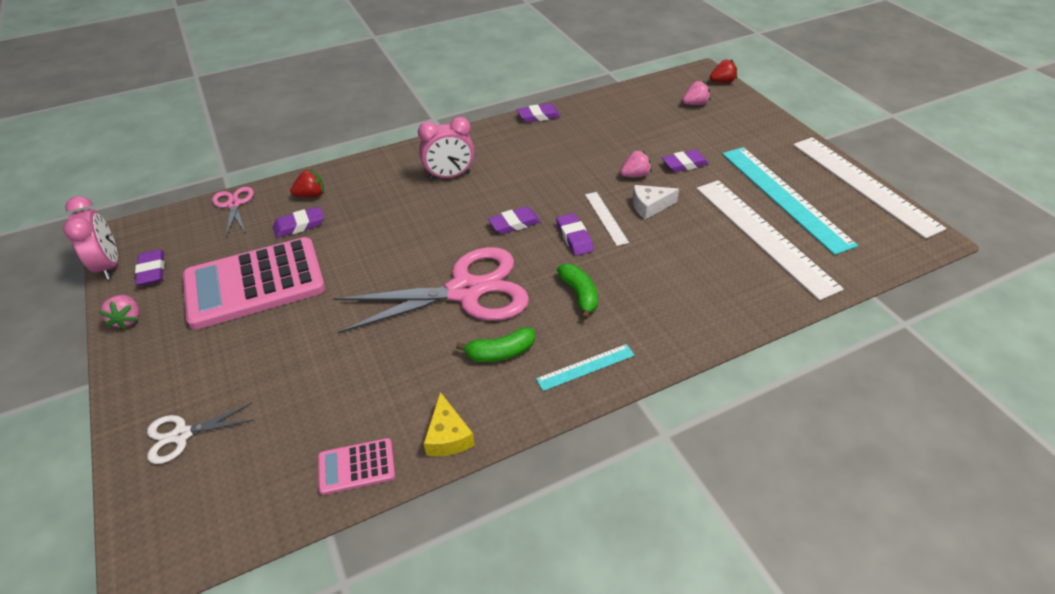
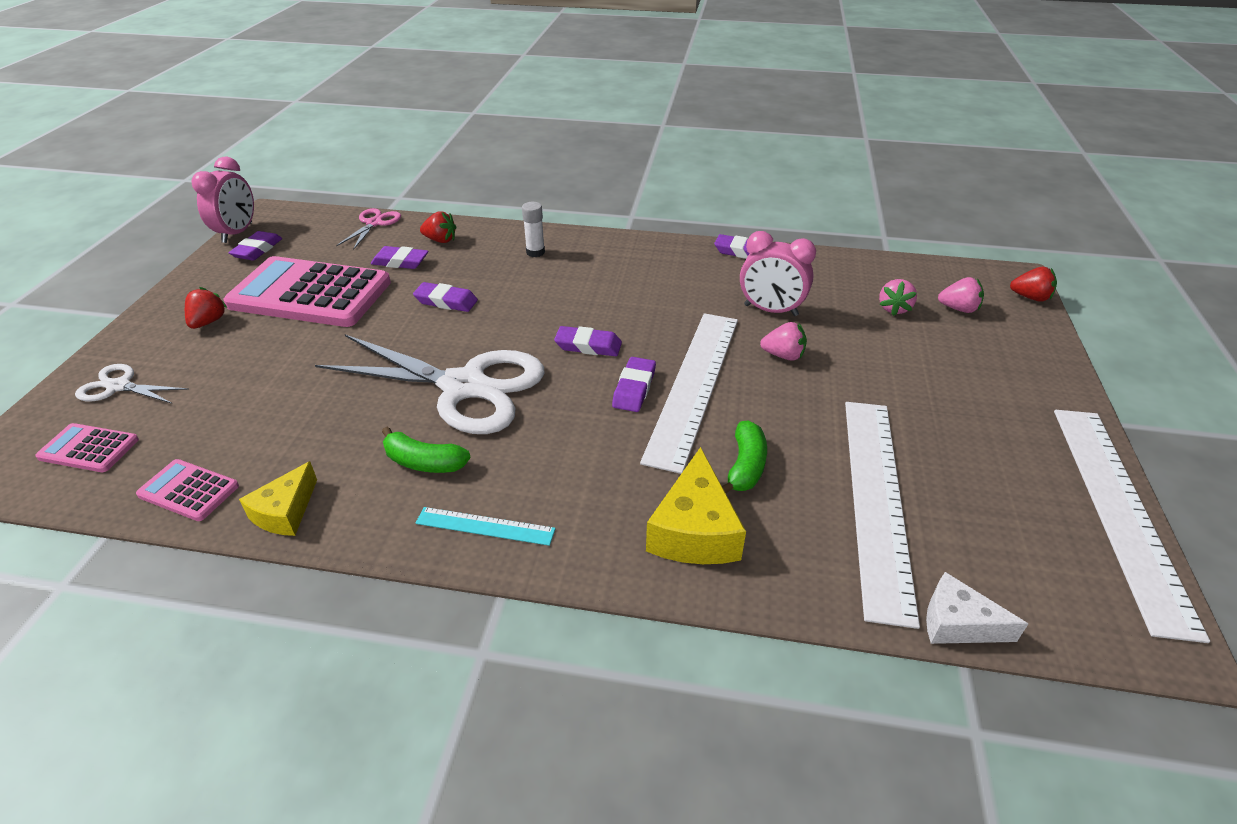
camera: 35 degrees right, 5 degrees down
(128, 319) = (198, 279): pink strawberry -> pink strawberry (894, 308)
(192, 347) = (208, 322): none -> red strawberry
(226, 490) = (89, 449): none -> pink calculator
(398, 174) = (535, 252): none -> white glue stick
(449, 176) = (580, 273): pink clock -> pink clock (770, 310)
(465, 291) = (464, 386): pink scissors -> white scissors
(579, 294) = (569, 449): green banana -> green banana (745, 466)
(606, 218) = (694, 385): white ruler -> white ruler, size x2.16
(649, 206) = (761, 396): white cheese -> white cheese (957, 623)
(684, 164) = (862, 370): purple eraser -> purple eraser (446, 301)
(698, 302) = (694, 530): none -> yellow cheese
(784, 197) = (964, 468): turquoise ruler -> none

